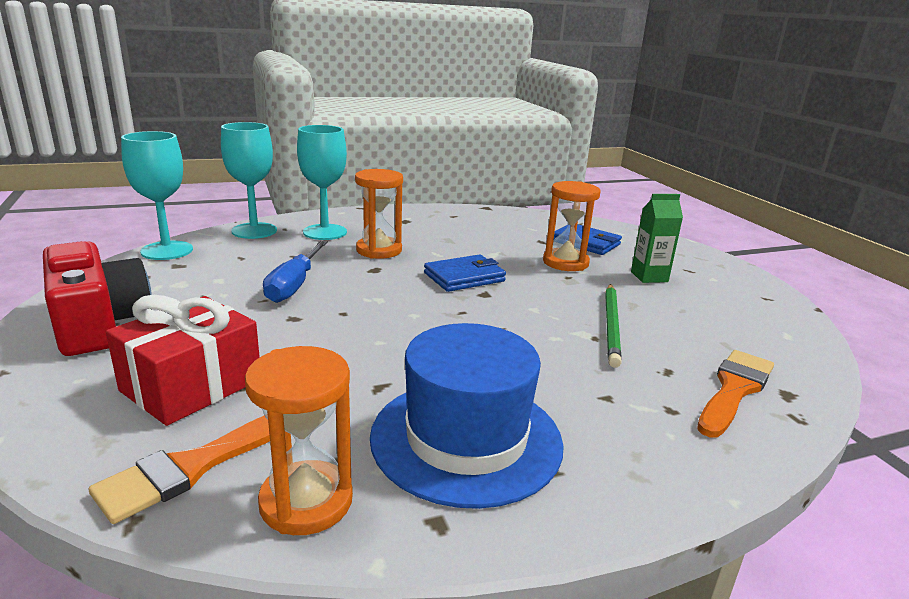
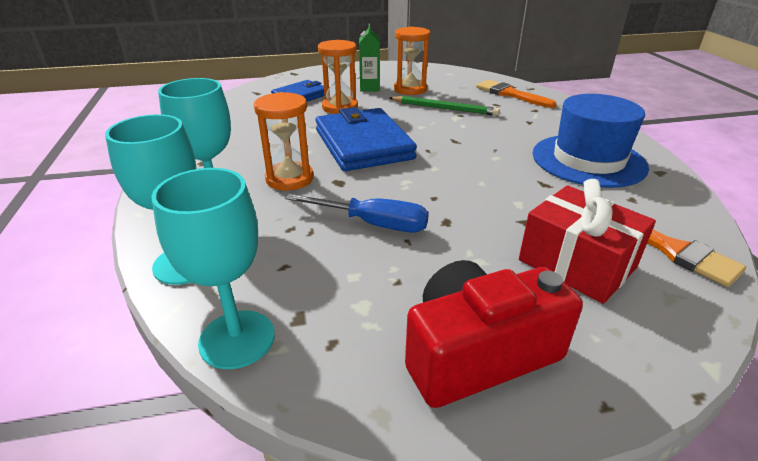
camera: 80 degrees left, 10 degrees up
(306, 501) = (672, 207): orange hourglass -> orange hourglass (410, 89)
(464, 277) = (363, 144): blue wallet -> blue wallet, size x1.73

